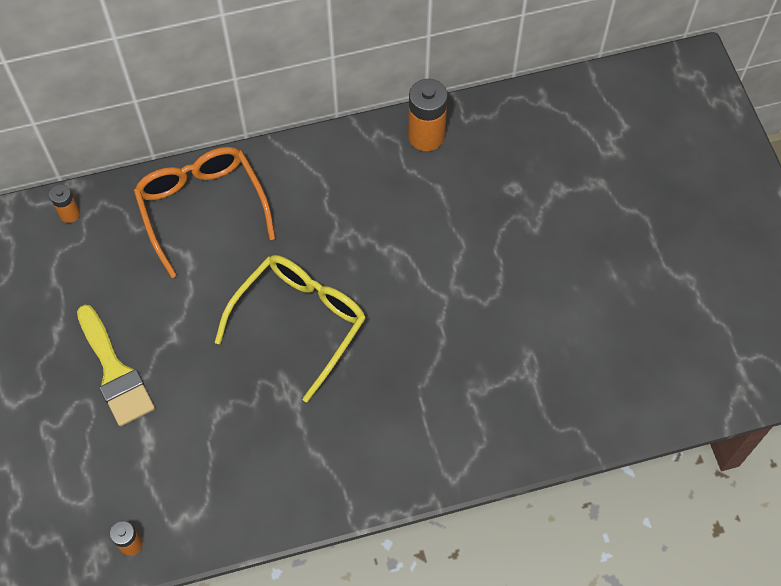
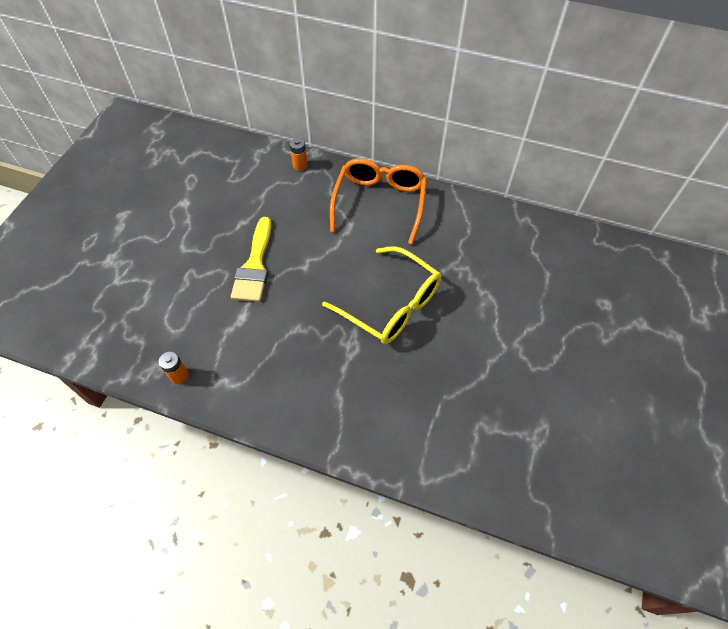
camera: 35 degrees right, 5 degrees down
(299, 323) = (390, 304): yellow glasses -> yellow glasses turned 60 degrees clockwise
(426, 136) = (560, 238): orange battery -> none

